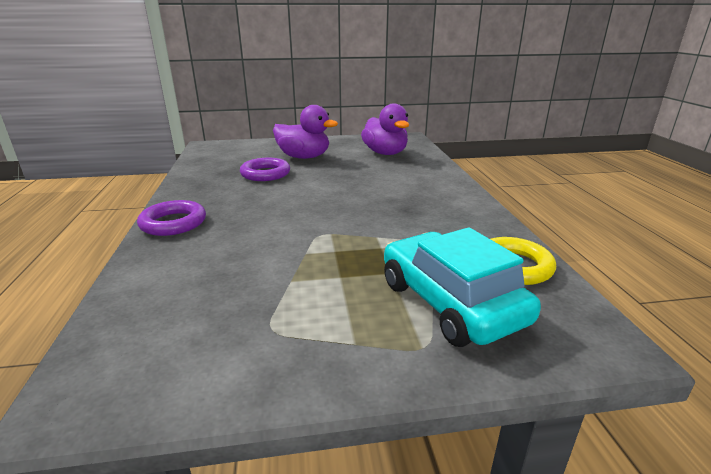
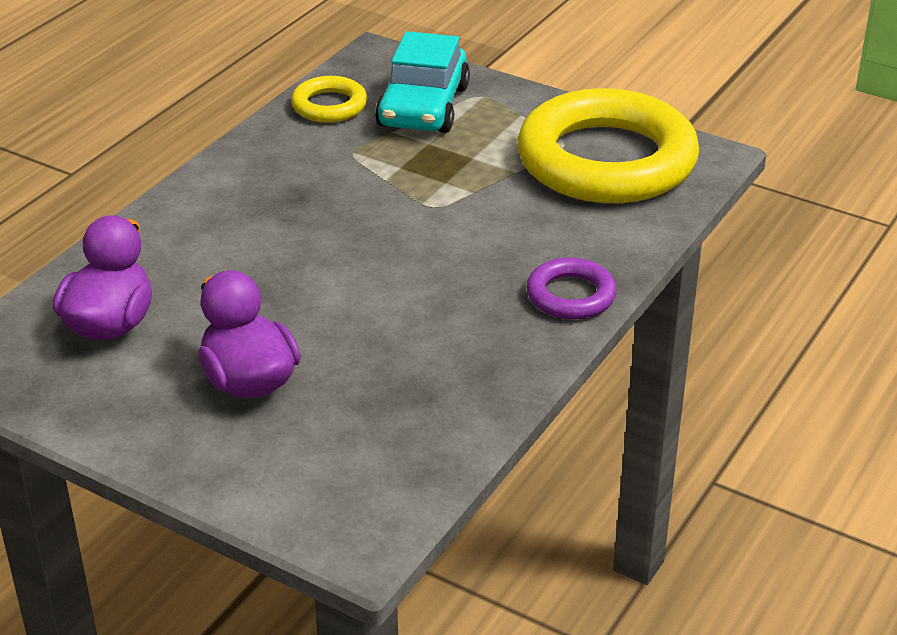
camera: 140 degrees left, 10 degrees up
(210, 330) = (606, 160): none -> yellow ring
(265, 174) = (366, 356): purple ring -> none

